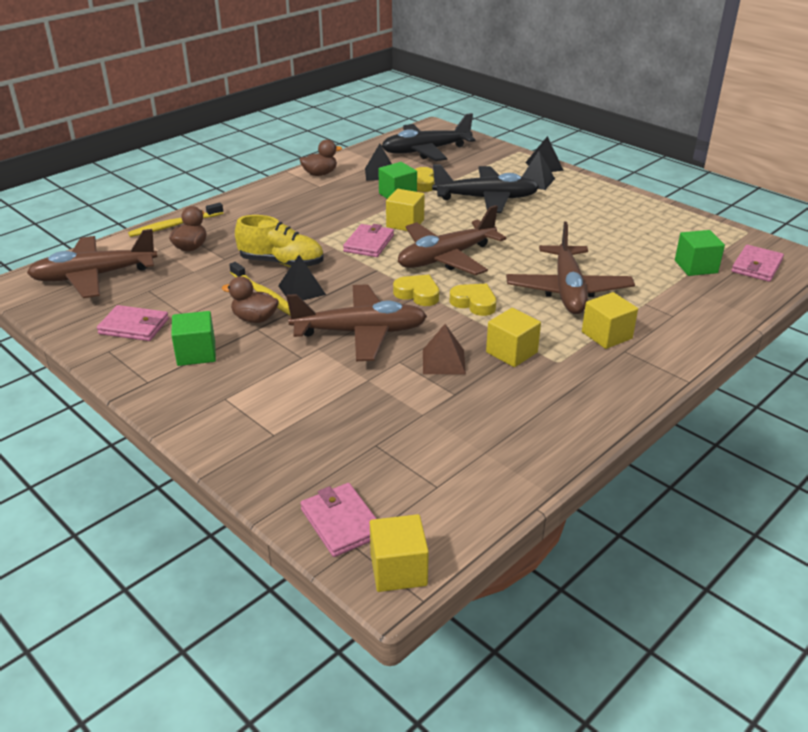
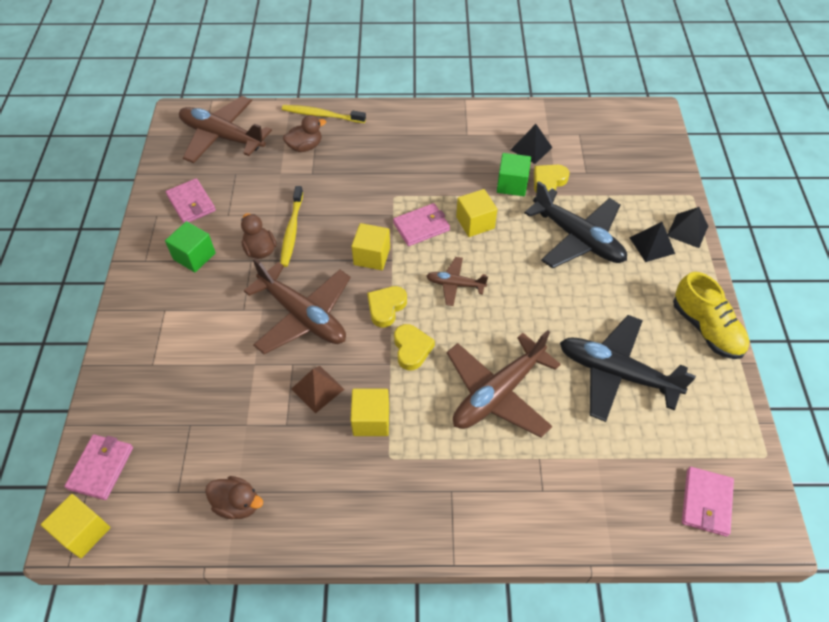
camera: 45 degrees right, 20 degrees up
(281, 263) = (340, 205): yellow shoe -> yellow shoe (706, 328)
(302, 290) = (319, 243): black pyramid -> none
(320, 174) = (485, 119): brown duck -> brown duck (237, 504)
(417, 294) = (386, 307): yellow heart -> yellow heart turned 135 degrees counterclockwise
(425, 151) = (605, 142): black plane -> black plane (616, 373)
(446, 258) = (455, 284): brown plane -> brown plane, size x0.52
(606, 335) = (460, 464): yellow cube -> yellow cube (372, 256)
(696, 267) = (646, 456): green cube -> none
(756, 266) = (706, 502): pink wallet -> pink wallet turned 60 degrees counterclockwise

